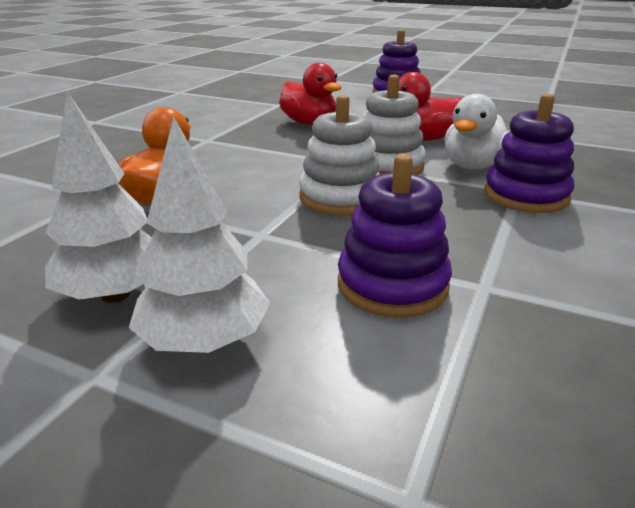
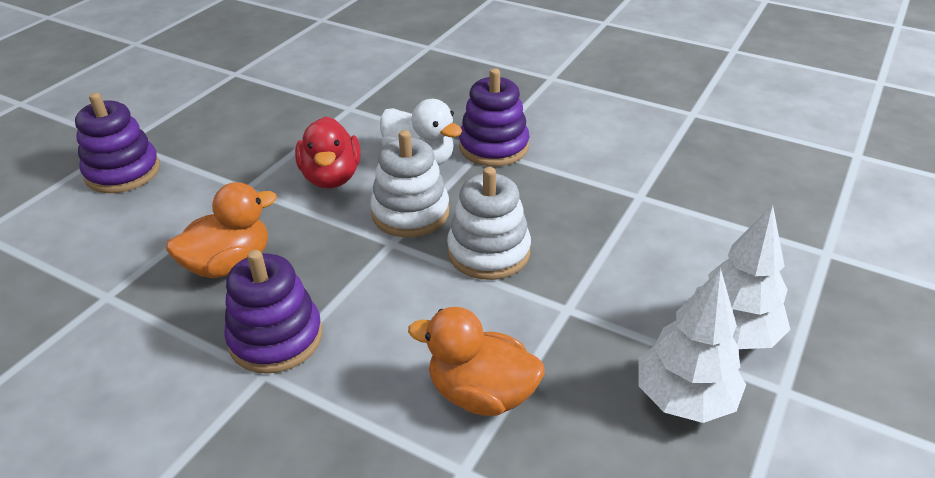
camera: 85 degrees left, 10 degrees up
(309, 123) = (229, 264): red duck -> orange duck
(392, 285) = (644, 237): purple stacking toy -> purple stacking toy (276, 338)

